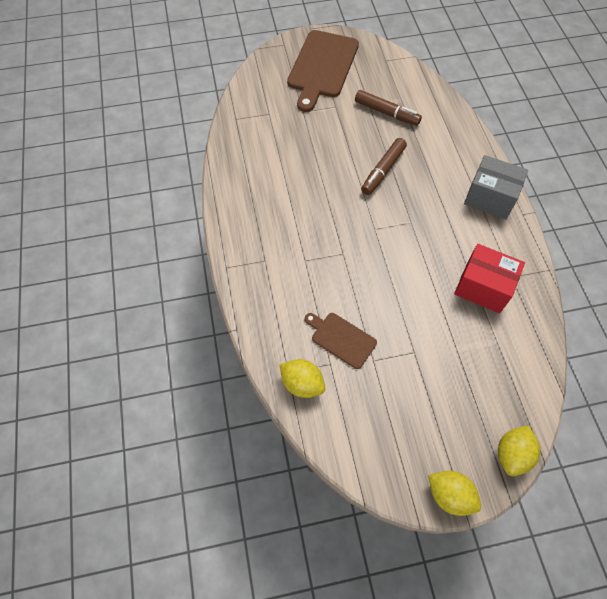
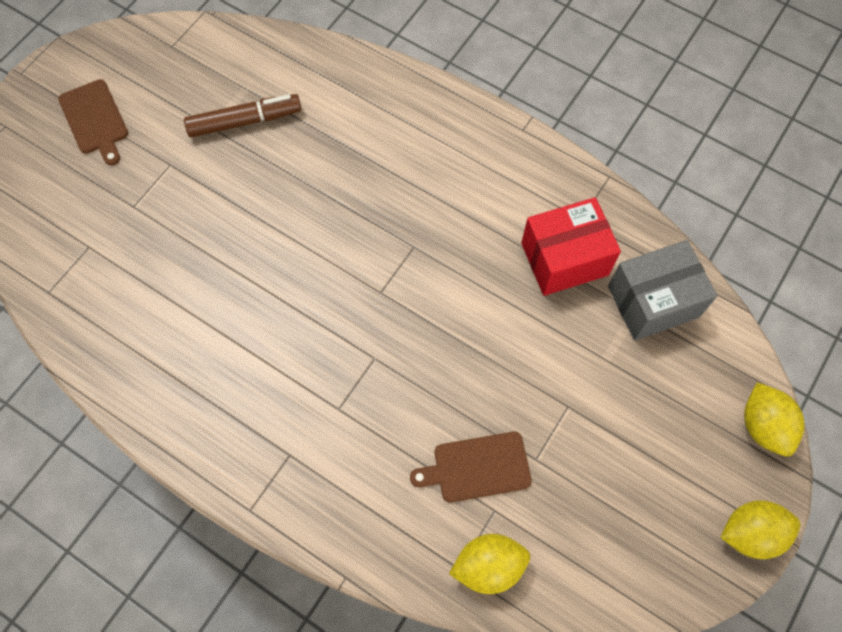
camera: 45 degrees left, 5 degrees up
(322, 67) = (95, 120): brown cutting board -> brown cutting board, size x0.53
(383, 170) = (316, 205): brown marker -> none
(490, 198) = (470, 139): grey box -> grey box (653, 301)

